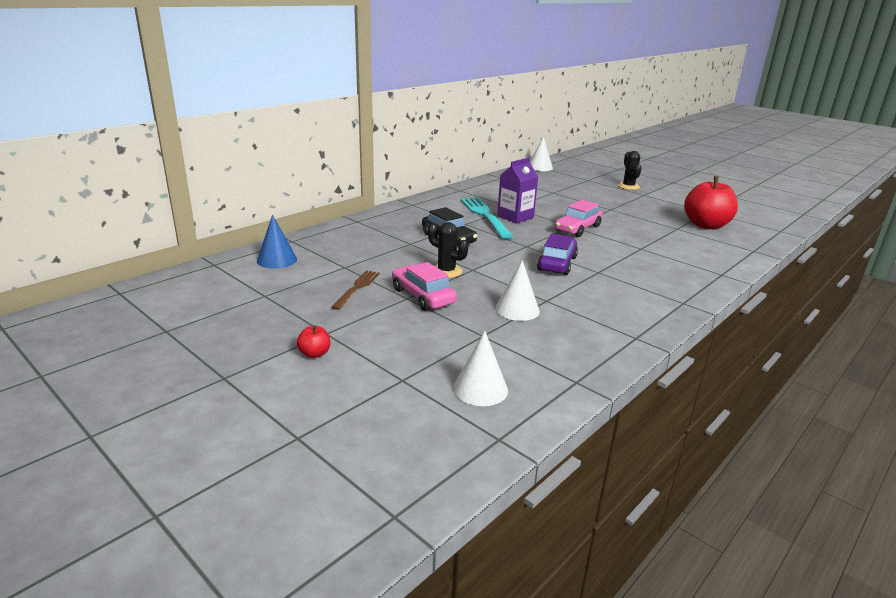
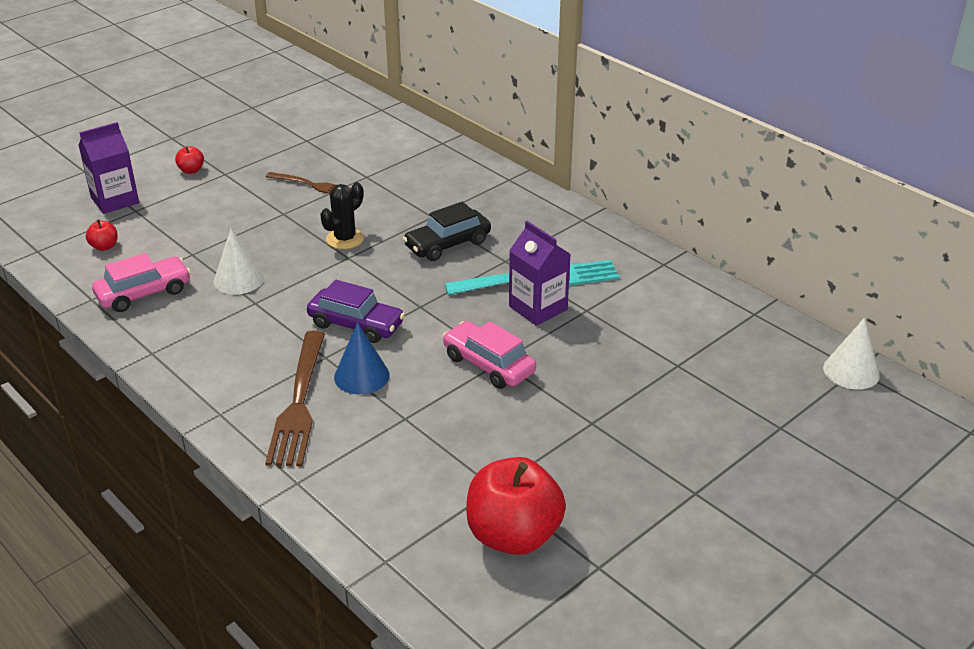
camera: 95 degrees right, 10 degrees up
(277, 260) = (388, 139): blue cone -> blue cone (361, 376)
(379, 398) = (115, 200): none -> purple carton
(422, 296) = (284, 222): pink car -> pink car (144, 293)
(480, 389) = (104, 246): white cone -> red apple
(628, 186) = (749, 481): black cactus -> none
(652, 277) = (299, 403): none -> brown fork

